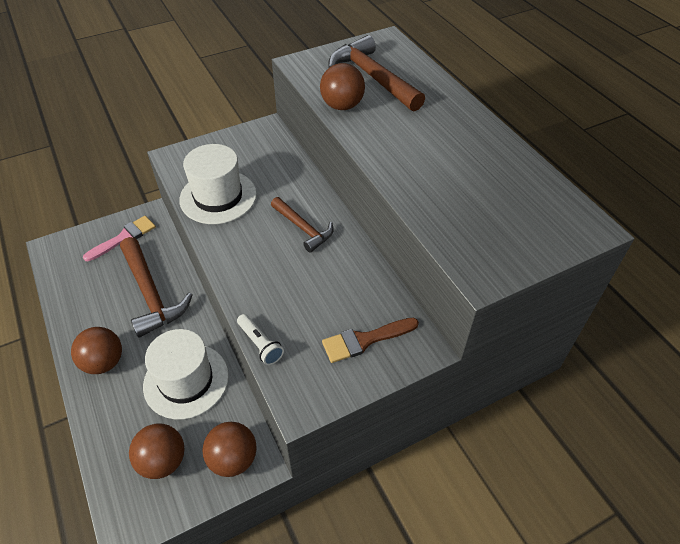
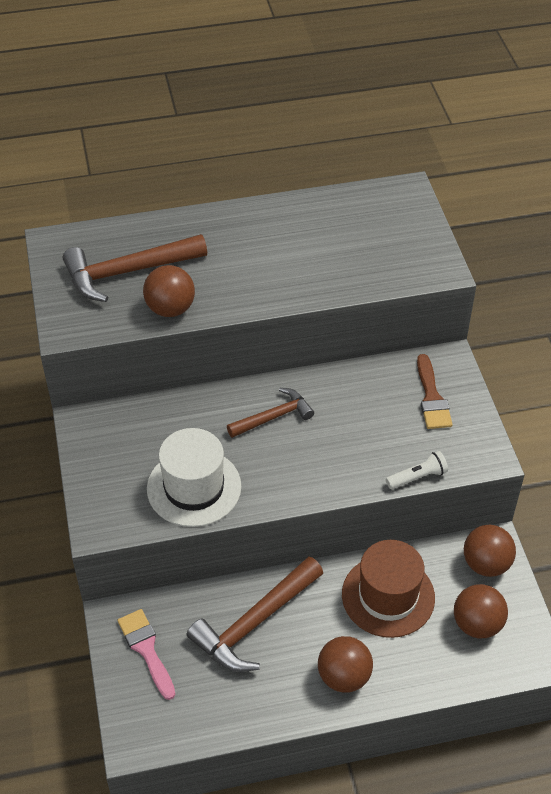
camera: 75 degrees left, 0 degrees up
(151, 294) = (255, 623): brown hammer -> brown hammer turned 150 degrees clockwise
(186, 380) = (388, 596): white hat -> brown hat

